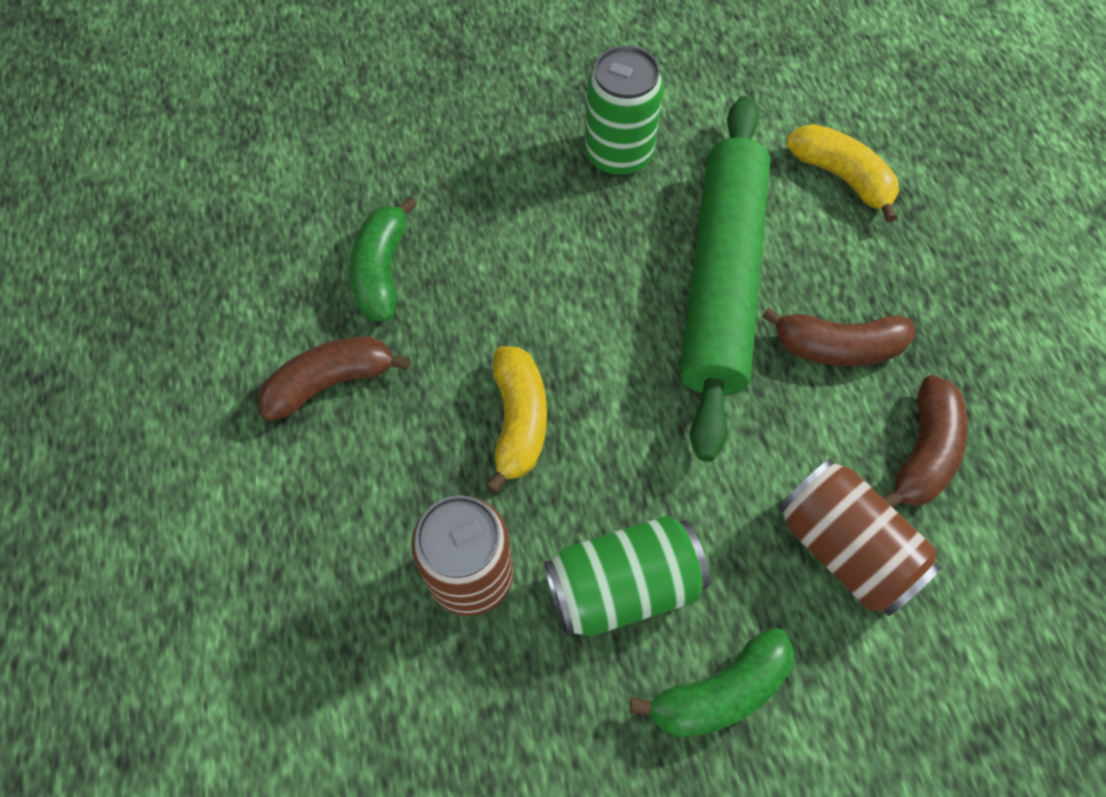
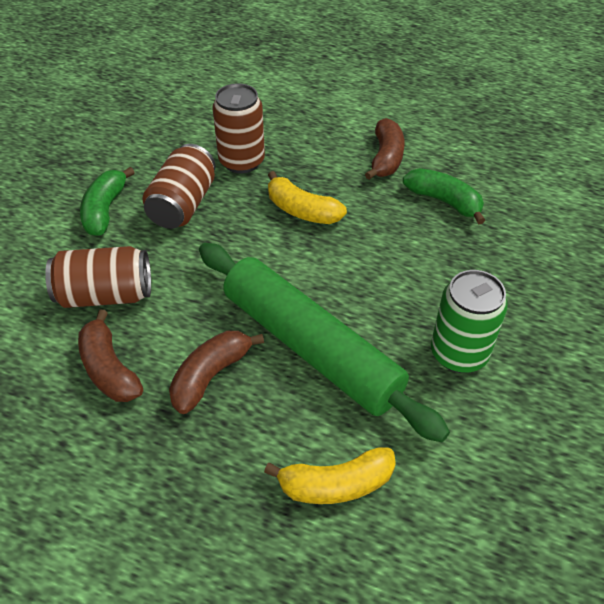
camera: 125 degrees right, 15 degrees down
(623, 586) = (183, 204): green can -> brown can

